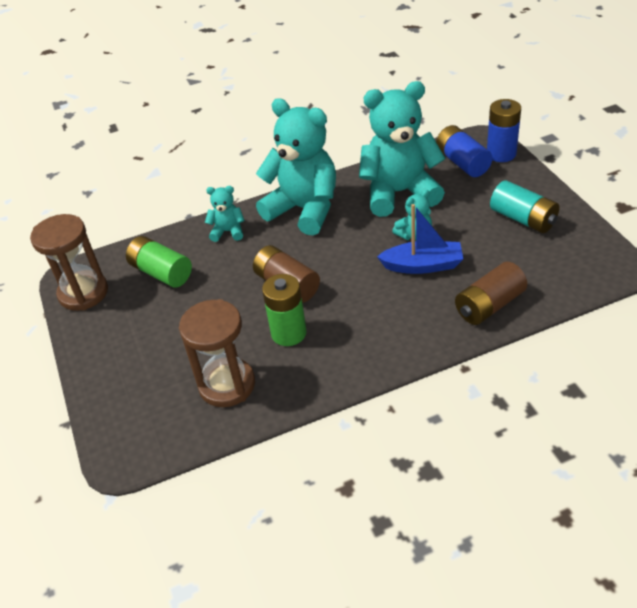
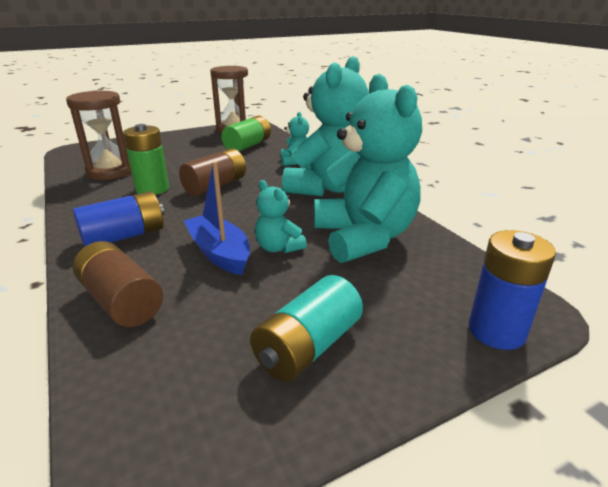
camera: 80 degrees right, 15 degrees down
(423, 265) = (219, 253): blue boat -> blue boat turned 150 degrees clockwise
(462, 162) = (452, 288): blue battery -> blue battery (124, 236)

